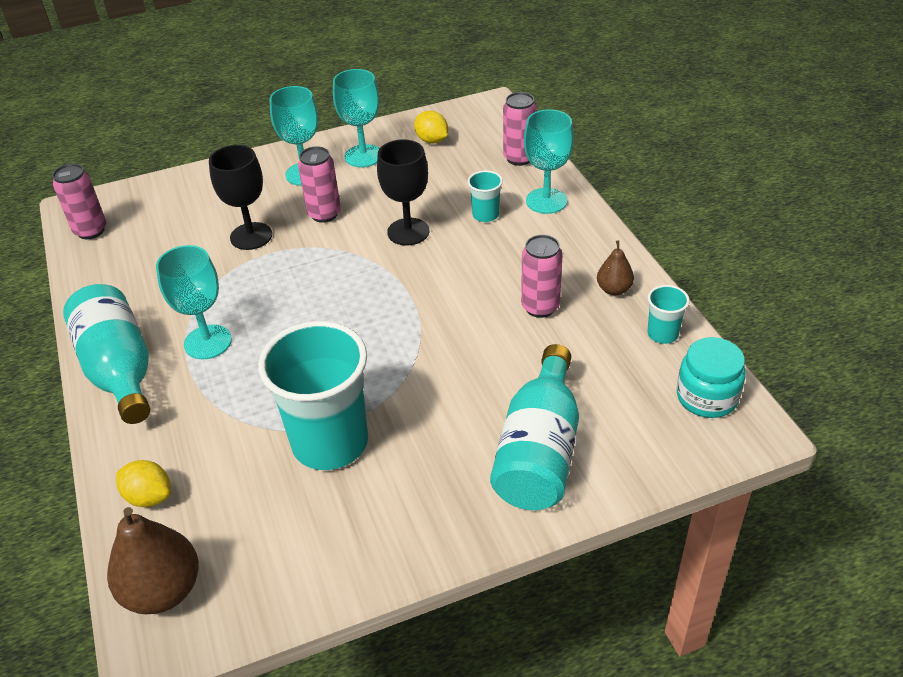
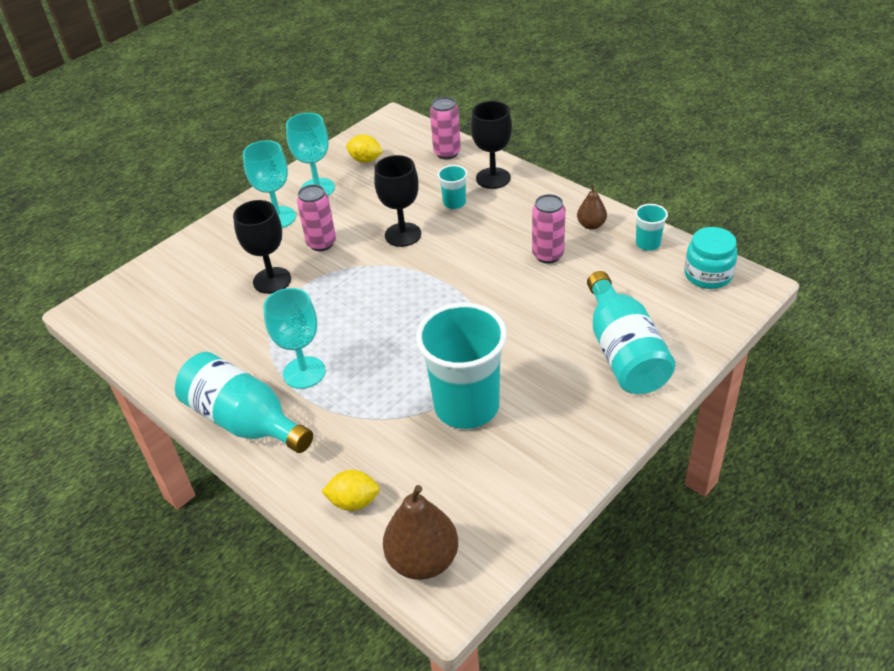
camera: 25 degrees left, 0 degrees up
(91, 231) = (117, 324): pink can -> none
(546, 201) = (493, 178): turquoise goblet -> black goblet

